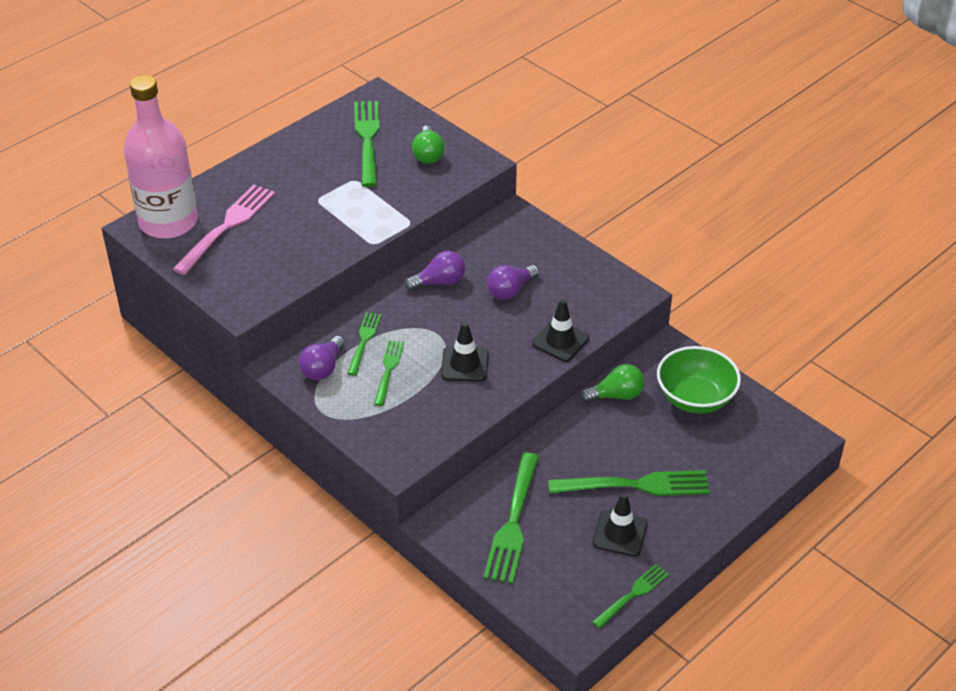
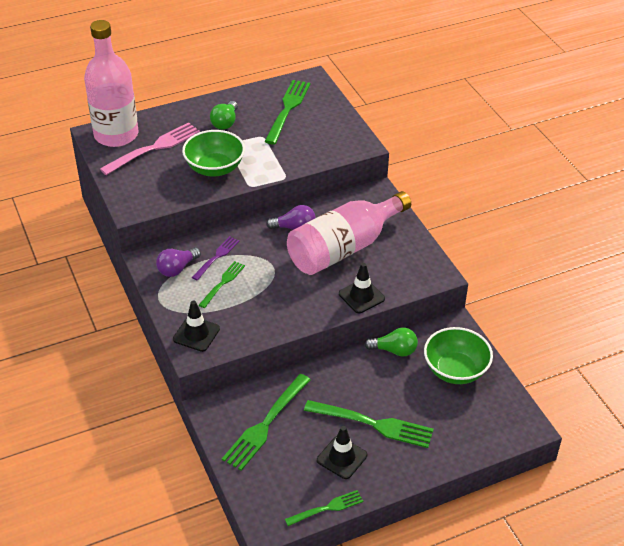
camera: 20 degrees right, 0 degrees up
(318, 233) = (215, 168): none -> green bowl
(364, 341) = (216, 257): green fork -> purple fork
(428, 154) = (326, 130): green light bulb -> green light bulb (225, 122)
(465, 364) = (280, 294): black traffic cone -> black traffic cone (196, 334)
(510, 290) = (344, 248): purple light bulb -> pink bottle

